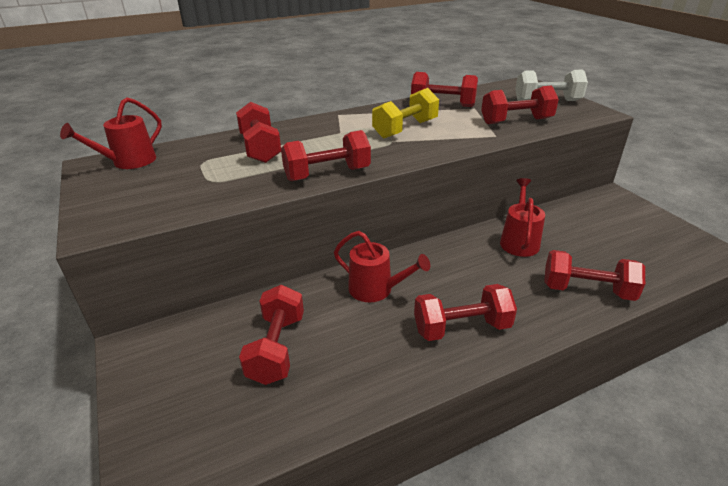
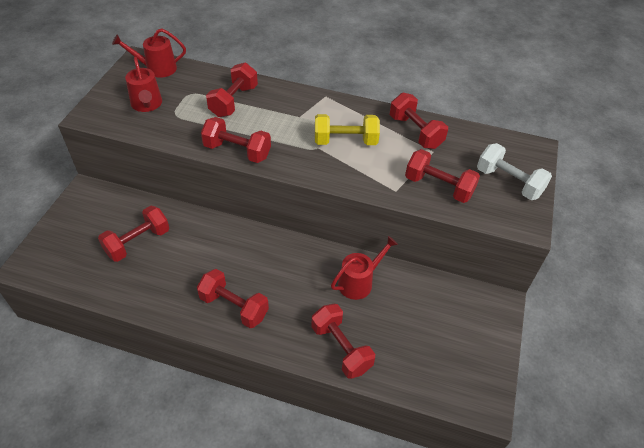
camera: 40 degrees right, 15 degrees up
(376, 289) = (226, 246): red watering can -> red watering can (147, 104)

